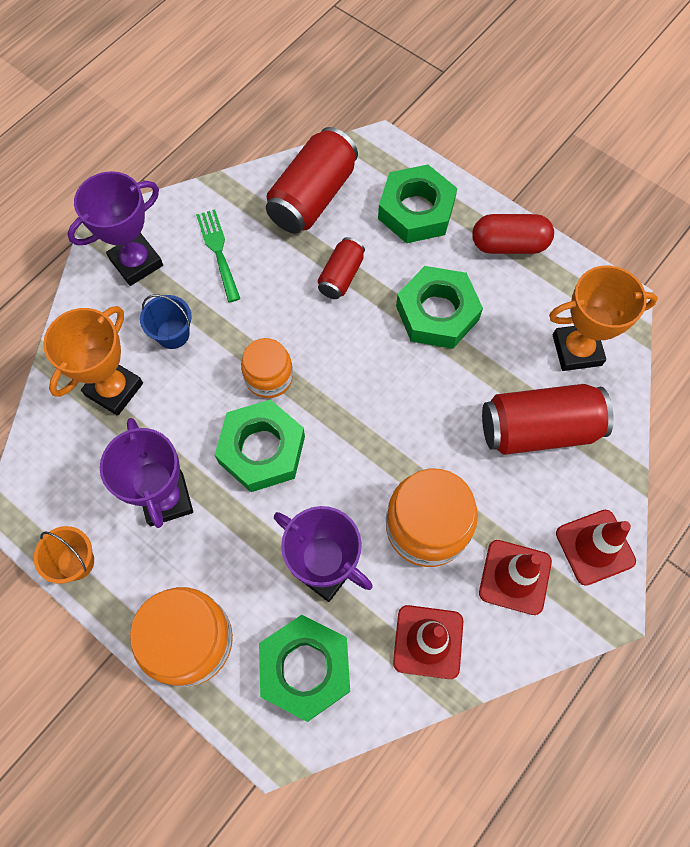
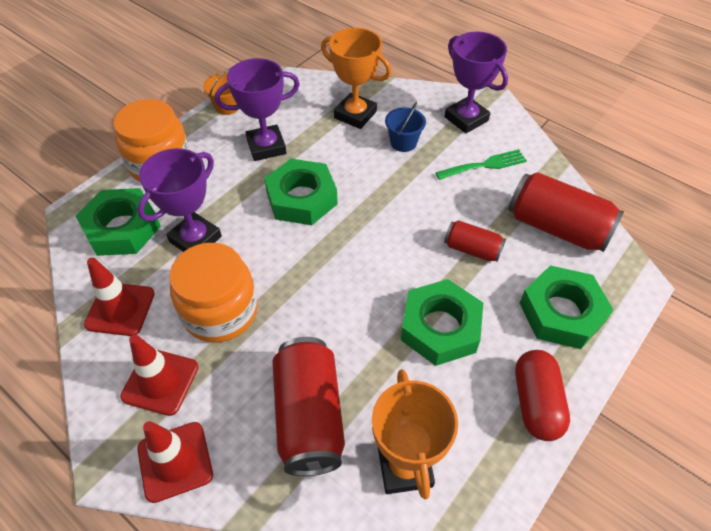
camera: 90 degrees right, 15 degrees down
(269, 377) = (366, 201): orange jar -> none

